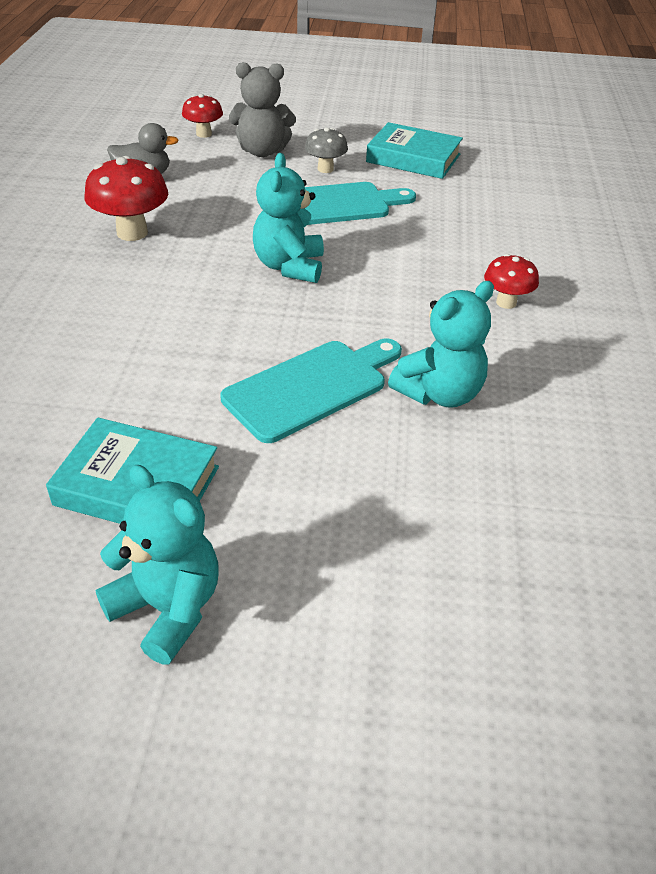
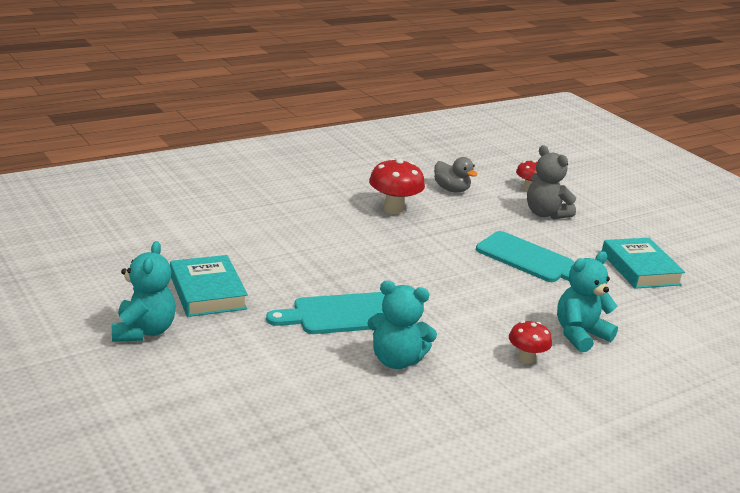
camera: 50 degrees right, 15 degrees down
(289, 266) = (440, 268): turquoise teddy bear -> turquoise teddy bear (580, 335)
(311, 387) = (342, 314): turquoise cutting board -> turquoise cutting board turned 150 degrees clockwise
(325, 169) = (565, 242): grey mushroom -> none

